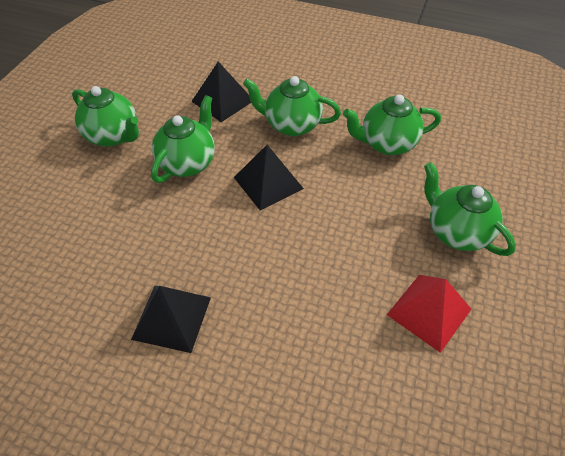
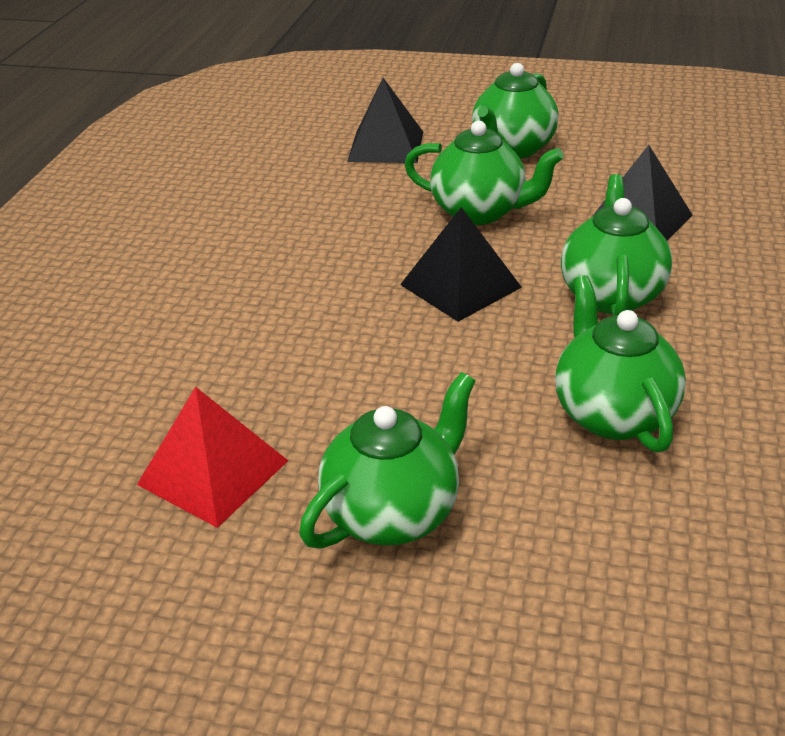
camera: 85 degrees right, 15 degrees down
(172, 317) = (212, 241): black pyramid -> black pyramid (386, 146)

